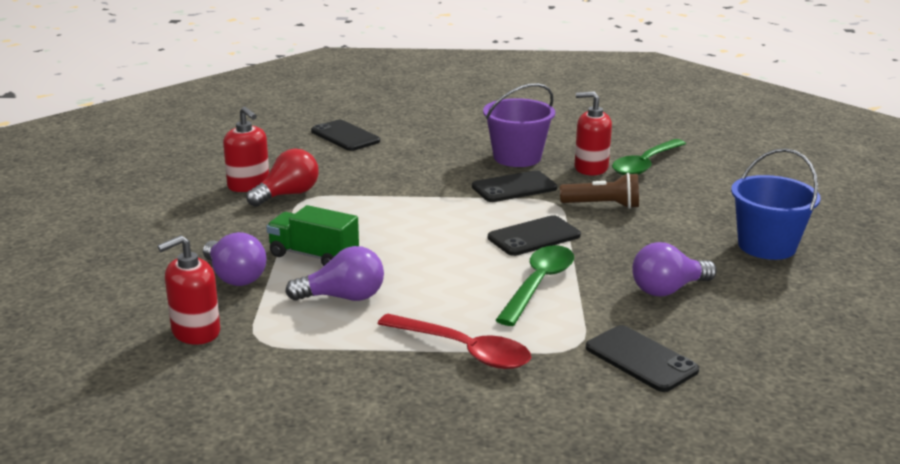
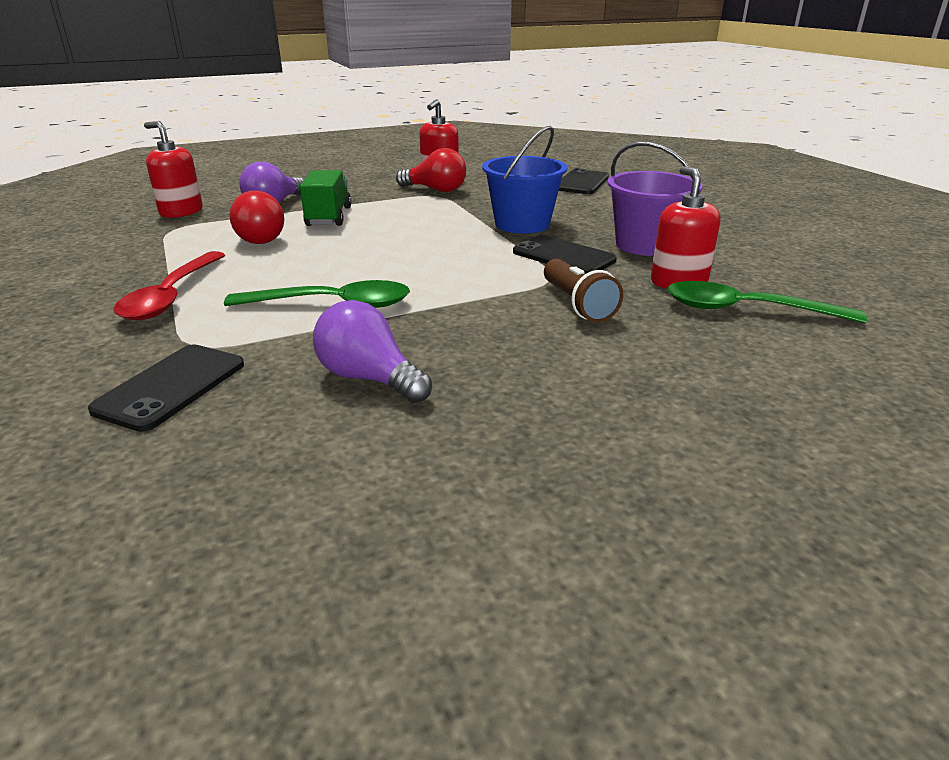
camera: 65 degrees right, 5 degrees up
(343, 297) = (258, 238): purple light bulb -> red light bulb
(534, 237) = (448, 284): black phone -> none
(766, 246) = (585, 440): blue bucket -> blue bucket (522, 224)

